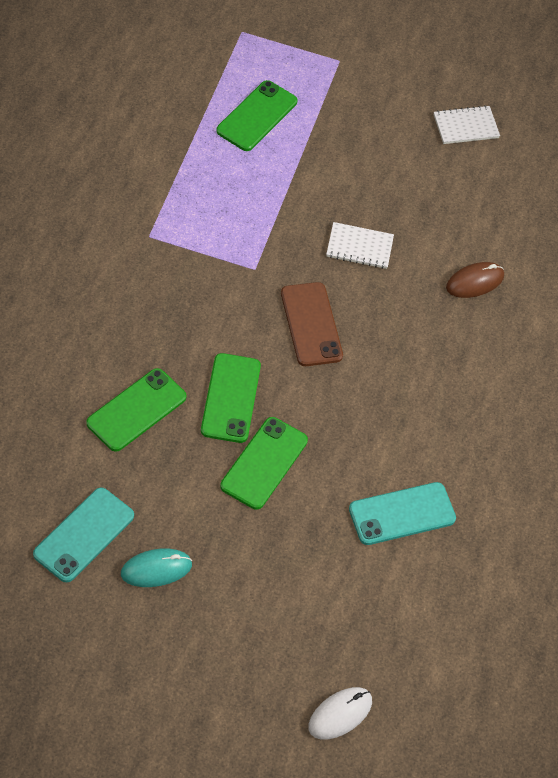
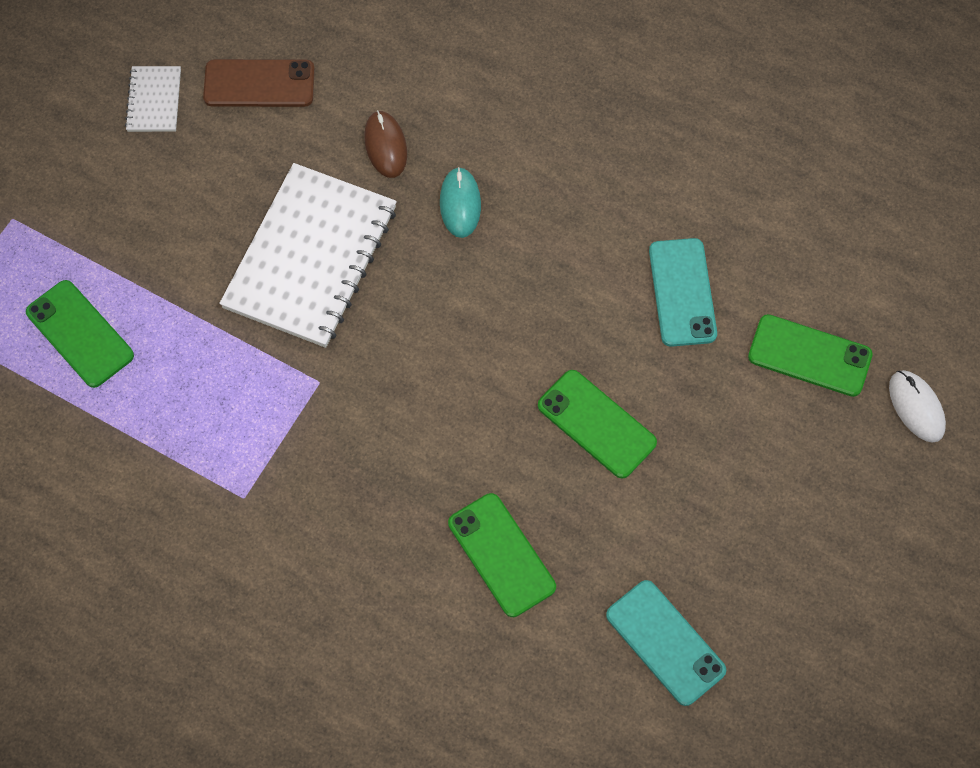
camera: 70 degrees left, 10 degrees up
(156, 569) = (720, 568): turquoise mouse -> turquoise mouse (460, 204)
(230, 398) = (502, 444): green phone -> green phone (809, 356)
(311, 324) = (413, 334): brown phone -> brown phone (259, 84)
(359, 247) = (310, 258): white notebook -> white notebook, size x2.24

